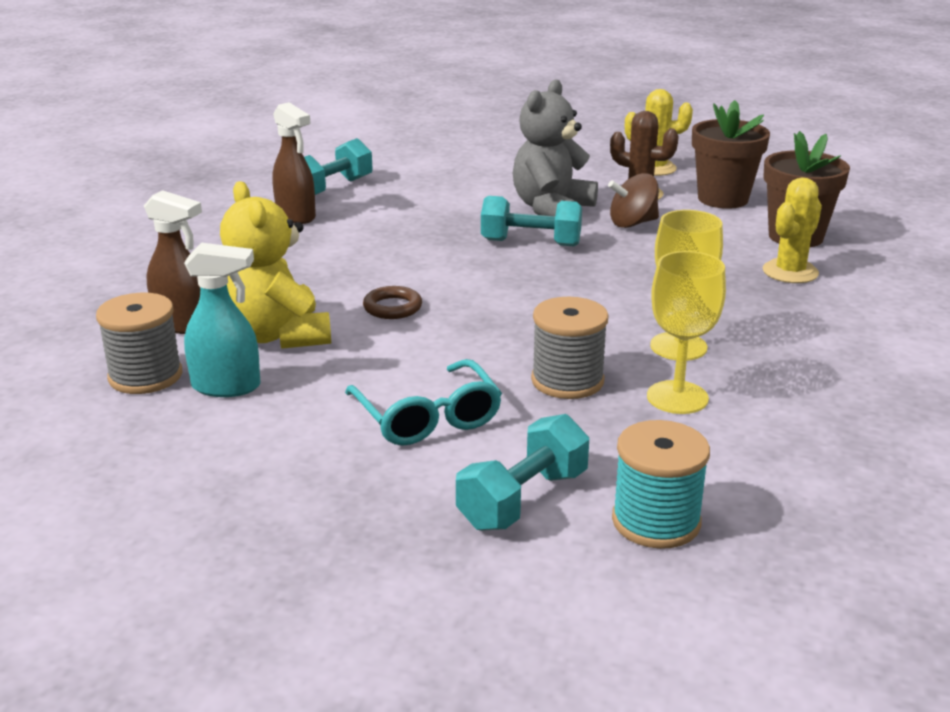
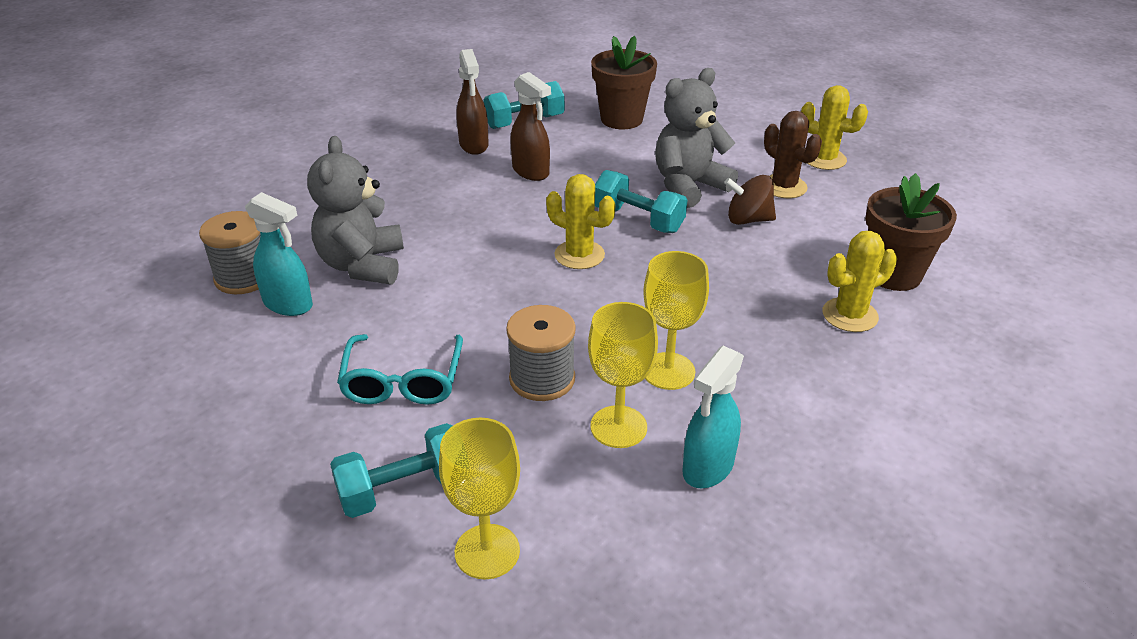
camera: 25 degrees right, 10 degrees up
(183, 325) = (307, 235): brown spray bottle -> brown spray bottle (531, 172)
(278, 336) = (362, 265): yellow teddy bear -> grey teddy bear
(392, 307) = (469, 260): brown ring -> none
(502, 280) = (579, 255): none -> yellow cactus
(656, 521) = (487, 551): turquoise spool -> yellow goblet
(723, 199) = (860, 211): brown flower pot -> brown flower pot (621, 119)
(785, 405) = (707, 468): none -> turquoise spray bottle

